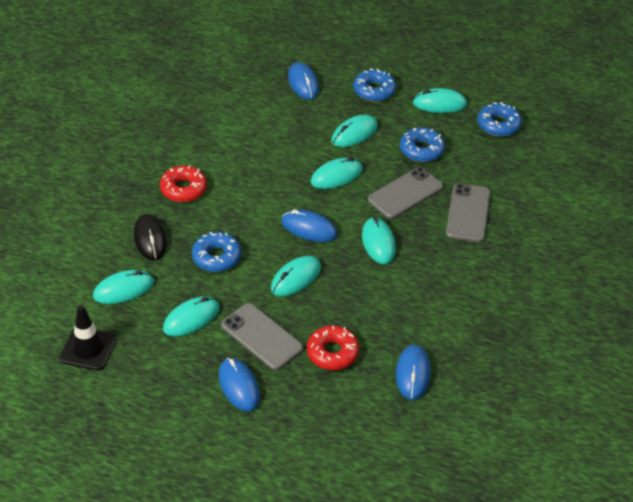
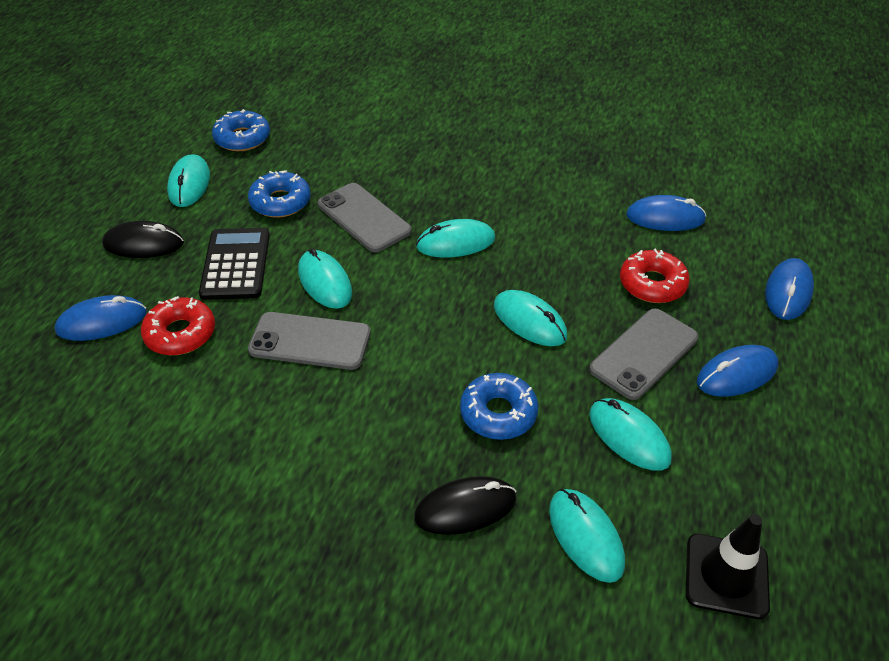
camera: 90 degrees left, 0 degrees up
(183, 189) = (343, 468): red donut -> red donut (180, 333)
(309, 228) = (432, 309): blue mouse -> blue mouse (788, 292)
(354, 133) = (235, 264): turquoise mouse -> black calculator
(374, 90) = (143, 244): blue donut -> black mouse
(468, 213) = (400, 168): grey phone -> grey phone (310, 341)

